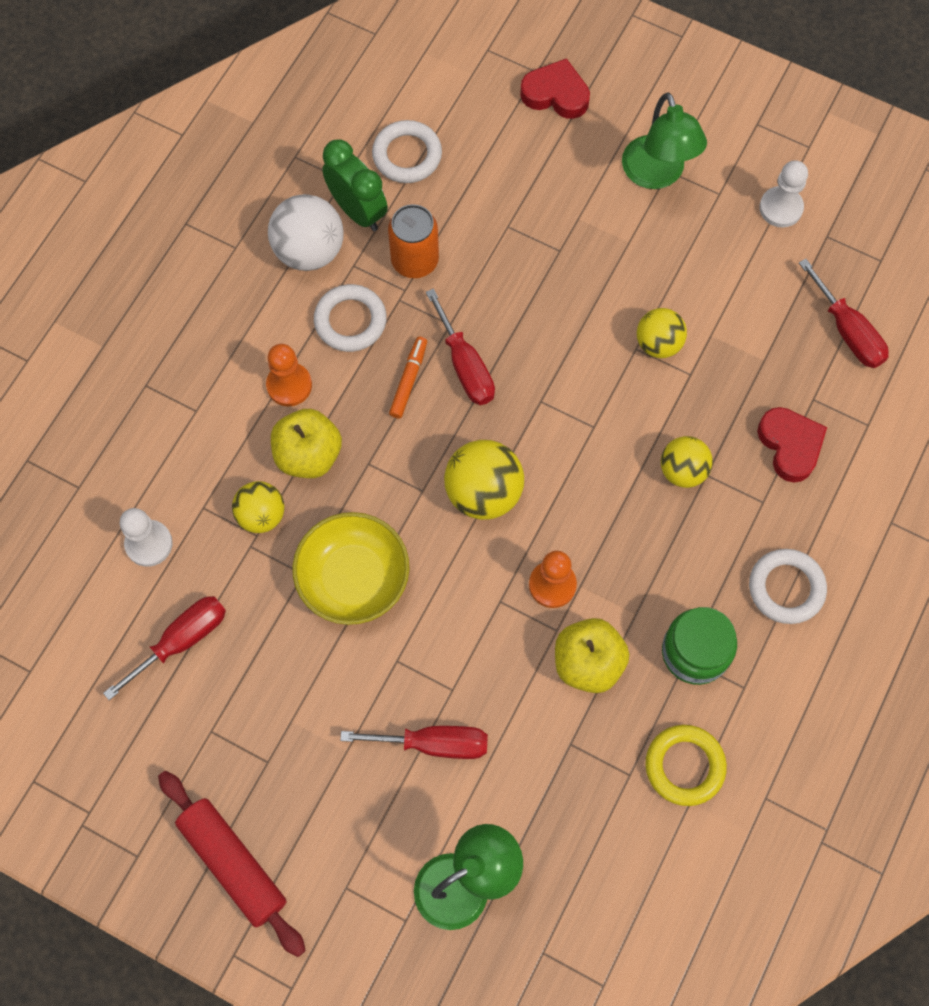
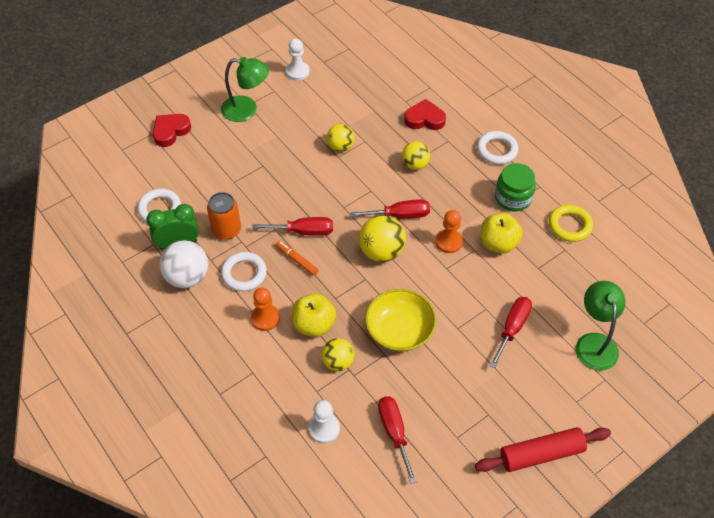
camera: 65 degrees left, 15 degrees down
(847, 331) = (378, 75): red screwdriver -> red screwdriver (400, 215)

